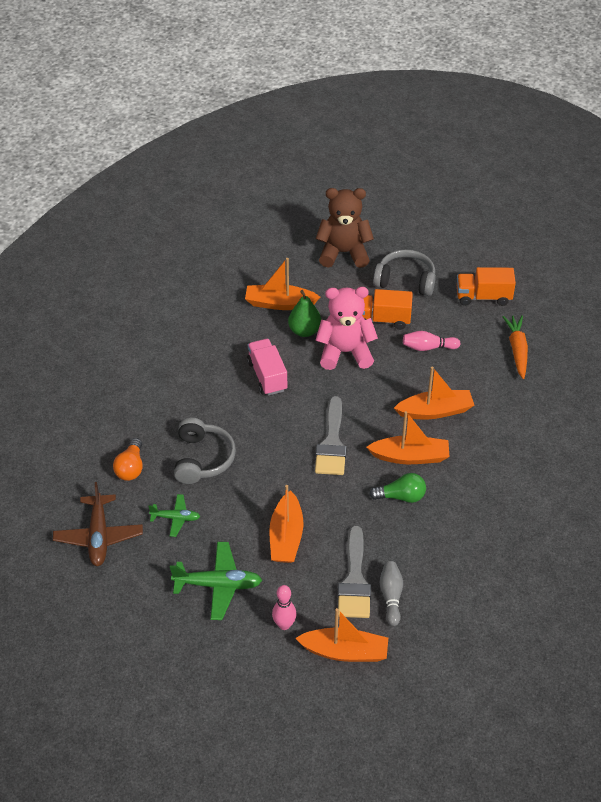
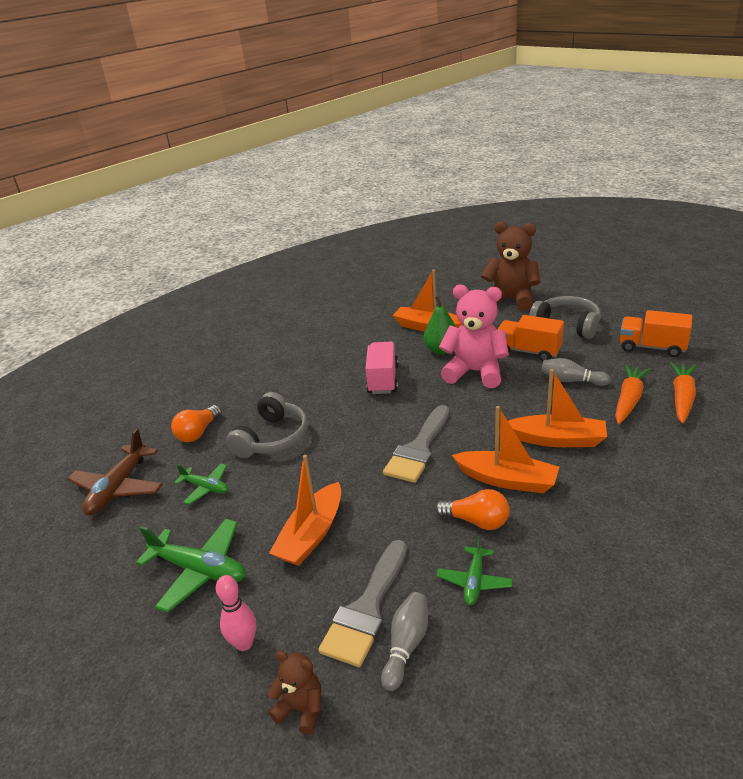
camera: 25 degrees right, 15 degrees down
(345, 652) = (301, 709): orange boat -> brown teddy bear
(401, 496) = (476, 521): green light bulb -> orange light bulb
(416, 542) = (474, 581): none -> green plane
(428, 347) = (571, 381): pink bowling pin -> grey bowling pin
(478, 360) = (629, 400): none -> orange carrot

